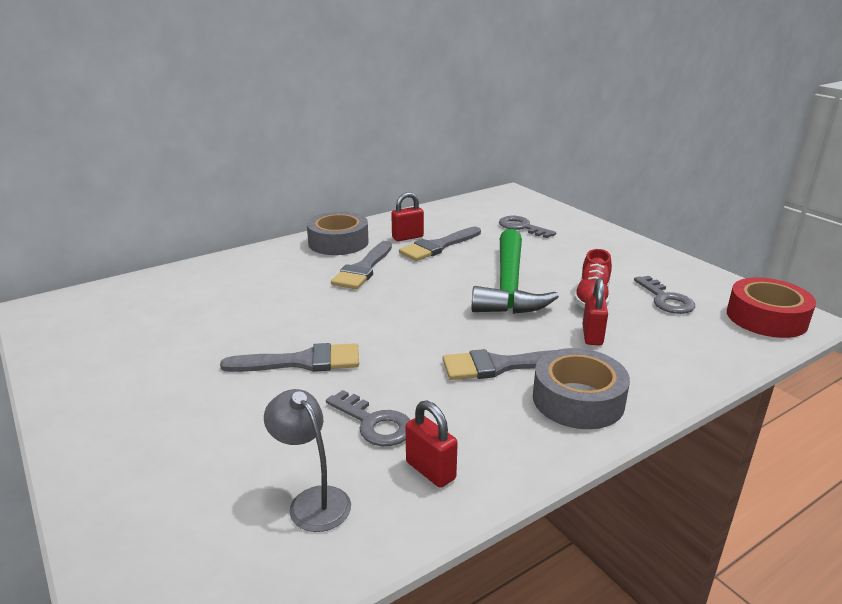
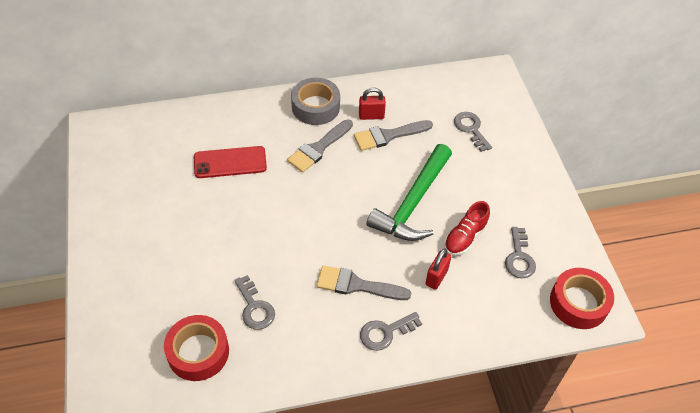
camera: 20 degrees right, 25 degrees up
(255, 300) = (230, 162): none -> red phone
(302, 362) = (236, 238): grey brush -> none
(312, 501) = (198, 352): grey lamp -> red tape
(430, 470) = (268, 355): red padlock -> none
(578, 400) = (385, 332): grey tape -> grey key

